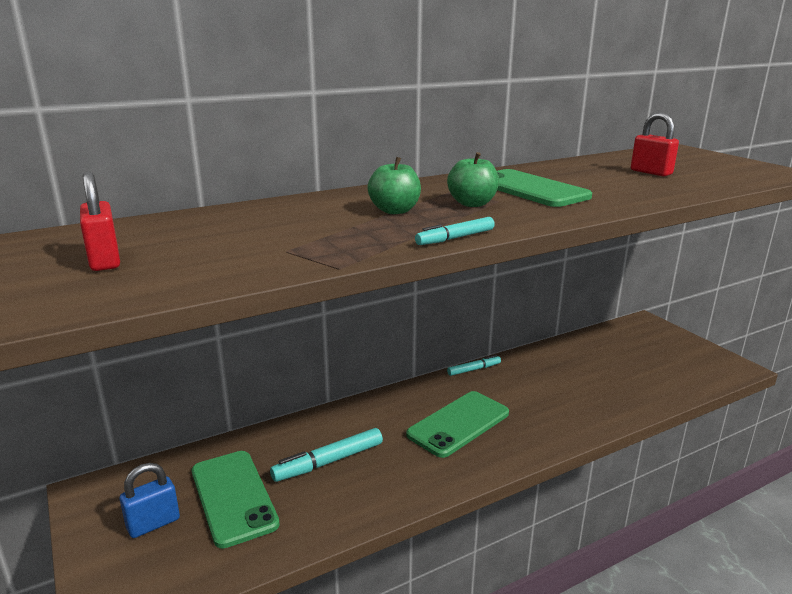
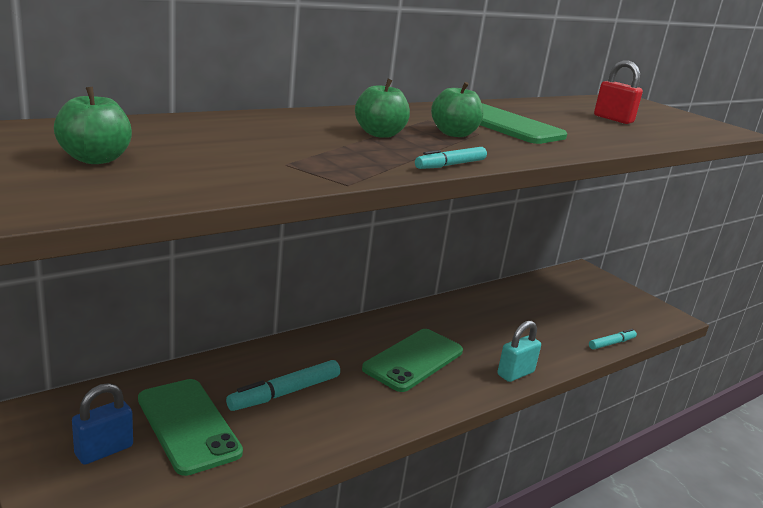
camera: 10 degrees left, 0 degrees up
(105, 261) = (95, 159): red padlock -> green apple
(474, 369) = (422, 308): turquoise marker -> turquoise marker (611, 343)
(561, 434) = (515, 373): none -> turquoise padlock

